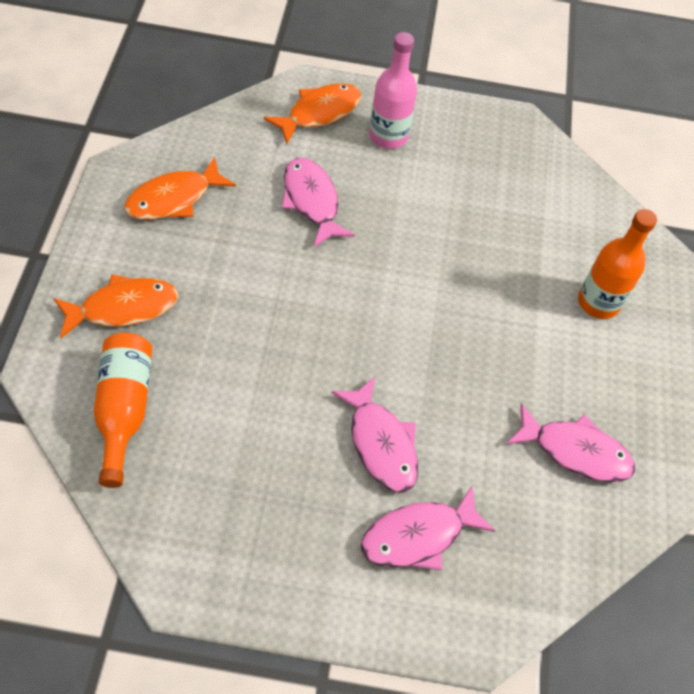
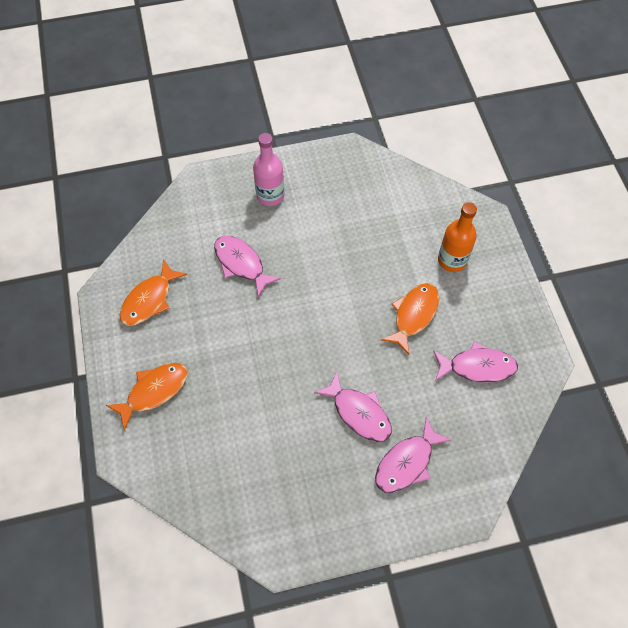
camera: 15 degrees left, 5 degrees up
(124, 409) = (188, 460): orange bottle -> none
(319, 113) = (217, 196): orange fish -> orange fish (413, 315)

